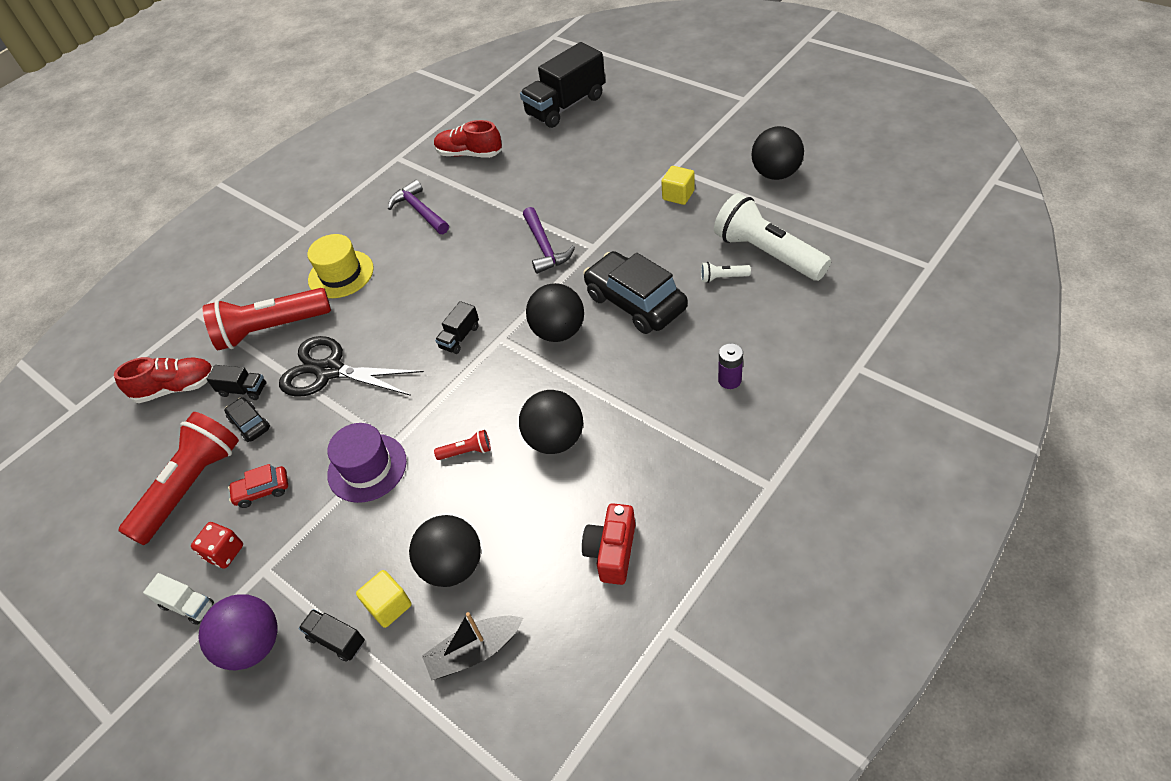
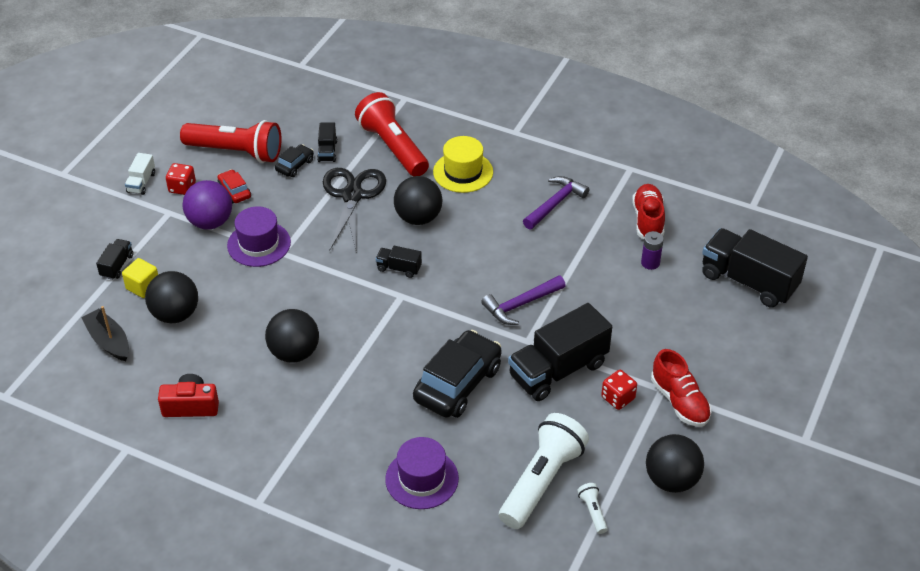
camera: 70 degrees right, 5 degrees down
(176, 388) = (326, 113): red shoe -> red shoe (679, 401)
(253, 645) = (113, 225): purple ball -> purple ball (210, 222)
(467, 452) = (278, 299): red flashlight -> none
(558, 332) = (413, 334): black ball -> black ball (418, 218)
(635, 230) = (558, 370): none -> black truck
(678, 195) = (618, 398): yellow cube -> red dice
(722, 278) = (500, 447): white flashlight -> white flashlight (592, 511)
(729, 380) = (370, 464): purple battery -> purple battery (650, 263)
(753, 339) = (422, 479): none -> purple hat

